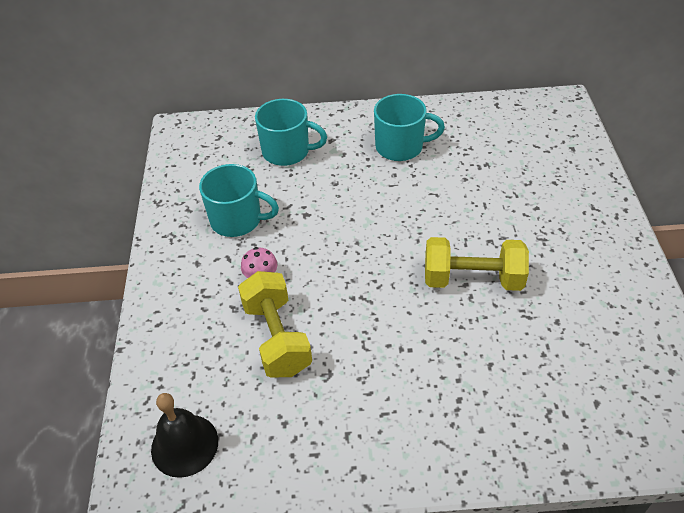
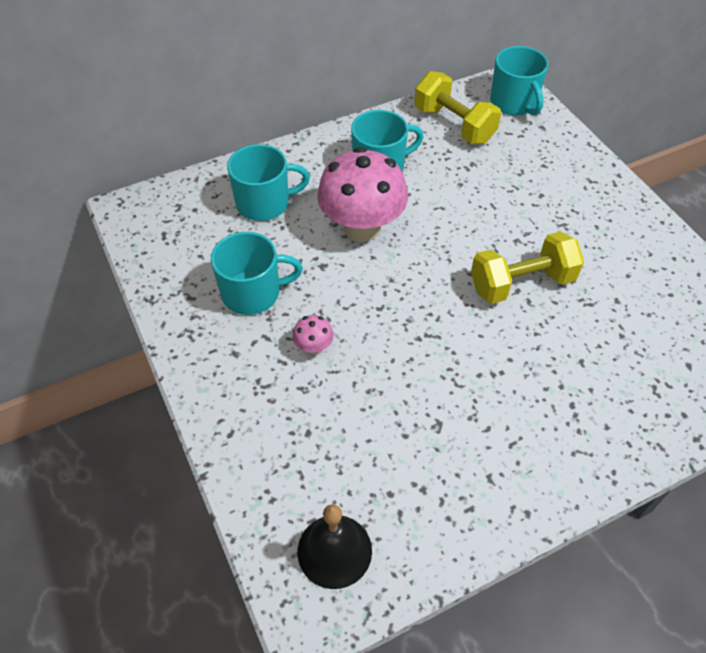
camera: 25 degrees left, 5 degrees up
(277, 338) = (366, 405): yellow dumbbell -> yellow dumbbell (454, 125)
(356, 192) = (362, 227): none -> pink mushroom
(557, 121) = (514, 103): none -> turquoise mug

